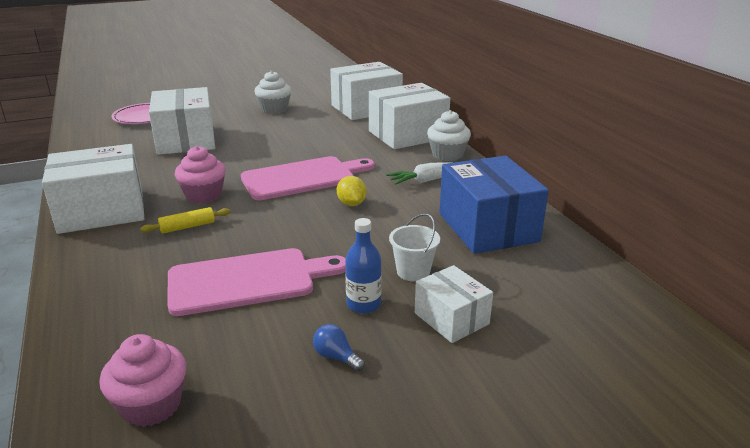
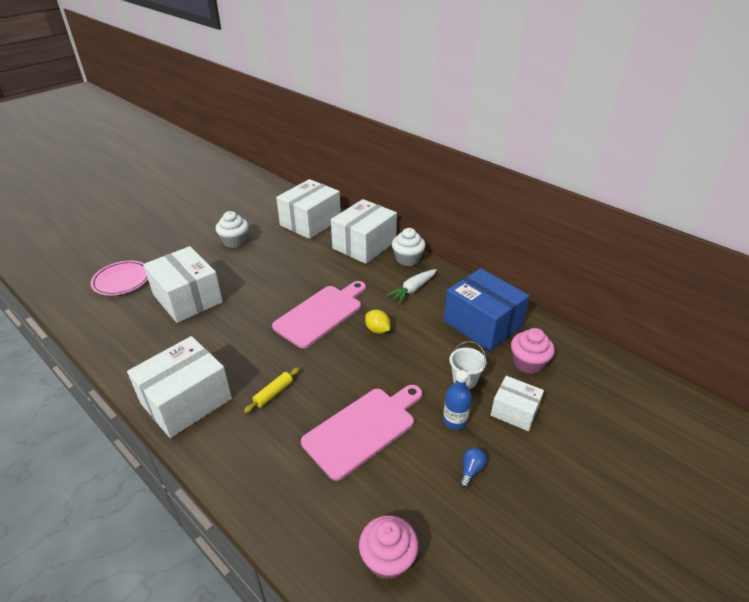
camera: 25 degrees left, 10 degrees up
(204, 195) = (258, 356): pink cupcake -> pink cupcake (528, 363)
(336, 357) = (471, 470): blue light bulb -> blue light bulb turned 105 degrees clockwise

